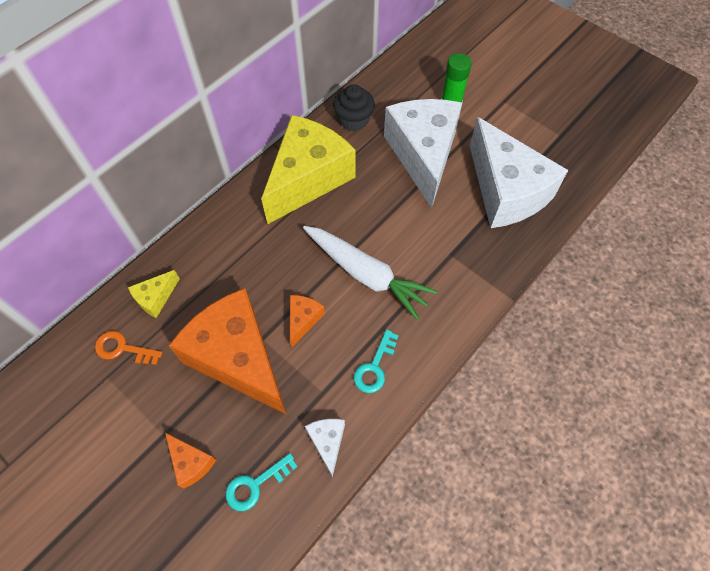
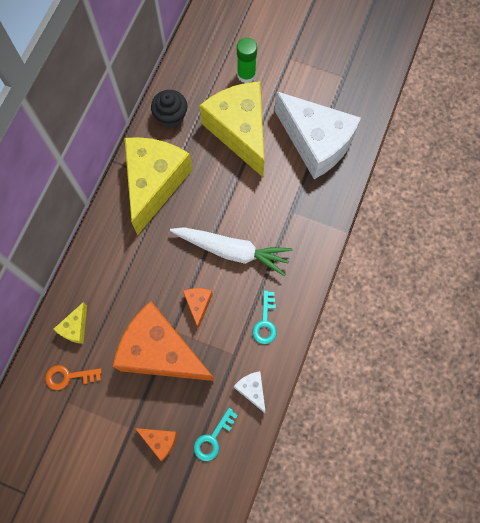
camera: 20 degrees left, 10 degrees up
(423, 155) = (240, 131): white cheese -> yellow cheese

